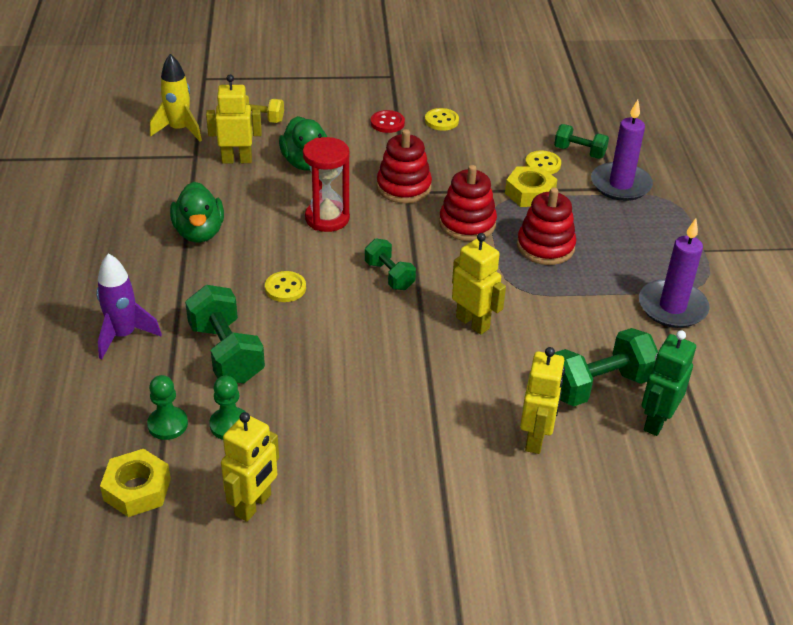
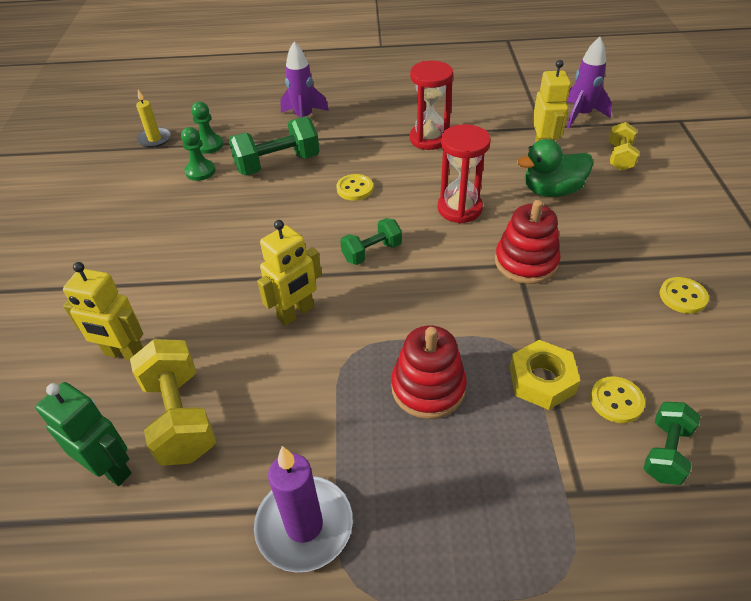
camera: 95 degrees right, 5 degrees up
(137, 489) = (154, 139): yellow nut -> yellow candle
(179, 130) = (581, 115): yellow rocket -> purple rocket
(199, 232) = (429, 139): green duck -> red hourglass
(253, 505) = (120, 187): yellow robot -> none
(387, 123) = (655, 248): red button -> none
(467, 224) = (465, 314): red stacking toy -> none
(598, 386) = (180, 417): green dumbbell -> yellow dumbbell
(620, 185) = (592, 500): purple candle -> none

